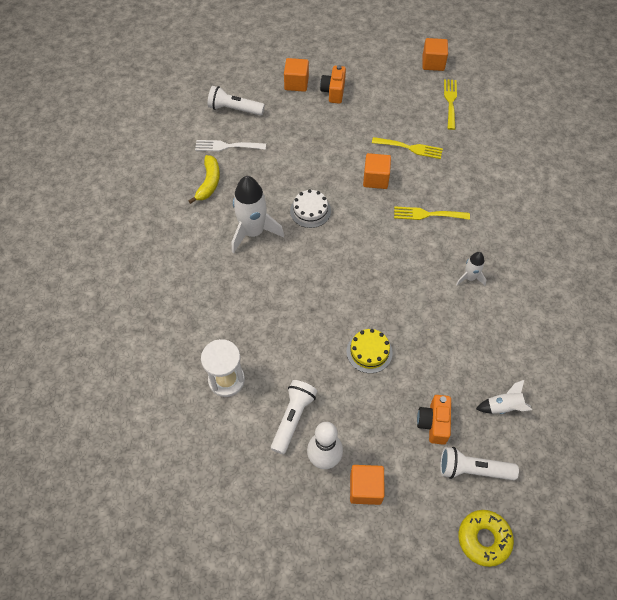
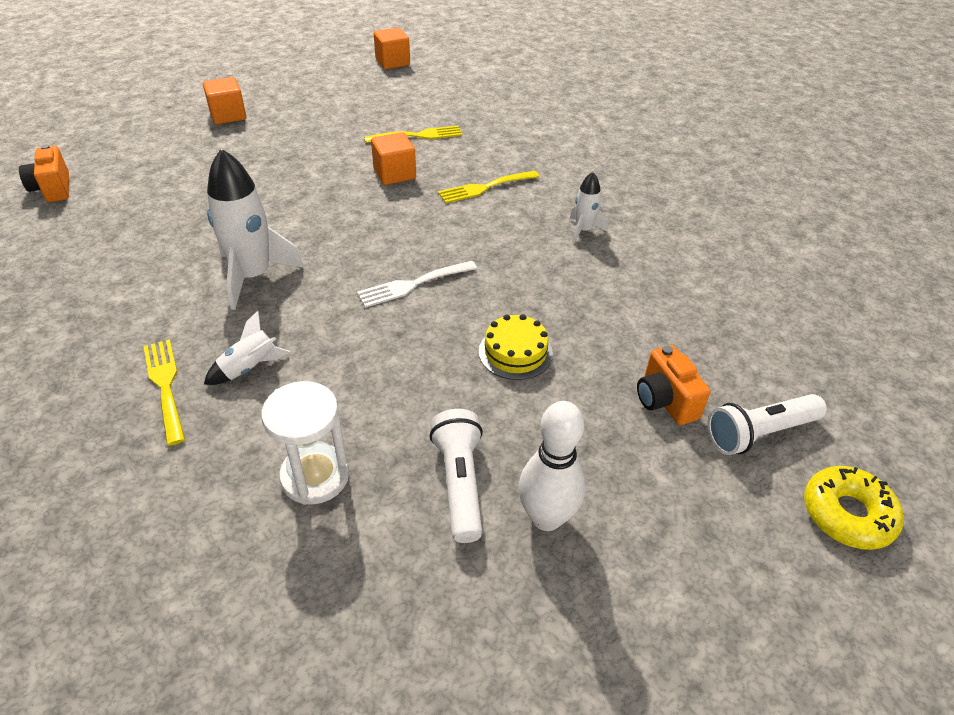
camera: 30 degrees left, 15 degrees down
(209, 183) = (150, 243): yellow banana -> none
(227, 146) = (159, 198): white fork -> white fork (412, 285)
(234, 109) = (150, 159): white flashlight -> none
(310, 211) = (326, 229): white cake -> none
(333, 92) = (284, 111): orange camera -> orange camera (53, 189)
(365, 488) = (637, 529): orange cube -> none
(450, 101) = (436, 87): yellow fork -> yellow fork (165, 385)
(503, 407) = (733, 345): white rocket -> white rocket (249, 368)

